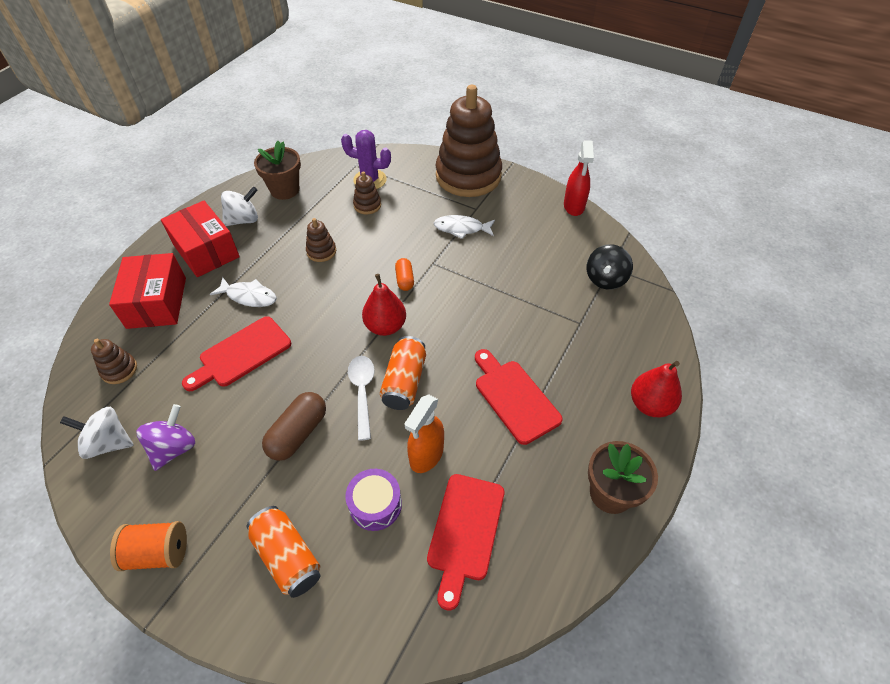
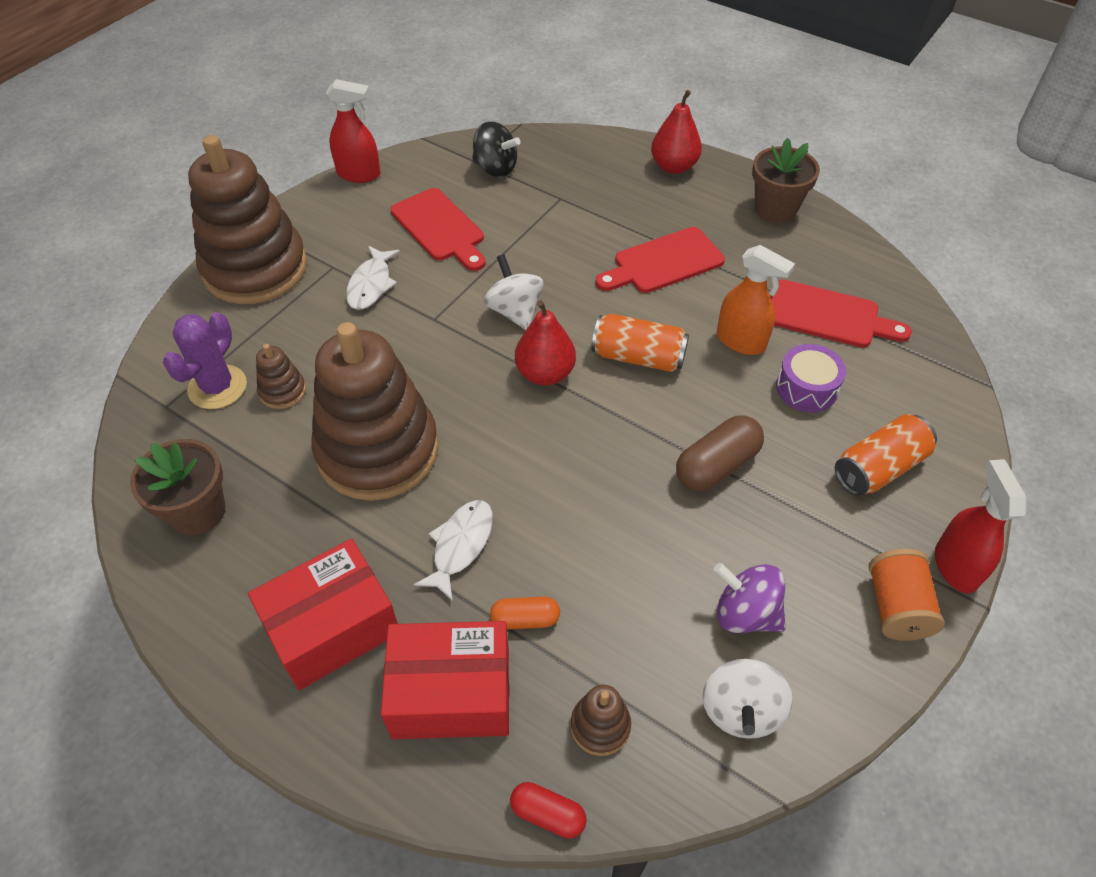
camera: 85 degrees left, 0 degrees up
(78, 349) = (548, 814): none -> red capsule
(185, 608) = (955, 566): none -> red spray bottle
(241, 354) = (579, 544): red cutting board -> red cutting board (440, 228)
(243, 220) = (263, 573): white spinning top -> white spinning top (515, 311)
(298, 433) = (716, 465): brown capsule -> brown capsule turned 75 degrees counterclockwise
(321, 251) = (378, 450): brown stacking toy -> brown stacking toy, size x2.49
(362, 392) = (653, 399): white spoon -> none
(405, 280) = (461, 350): orange capsule -> orange capsule (525, 619)

